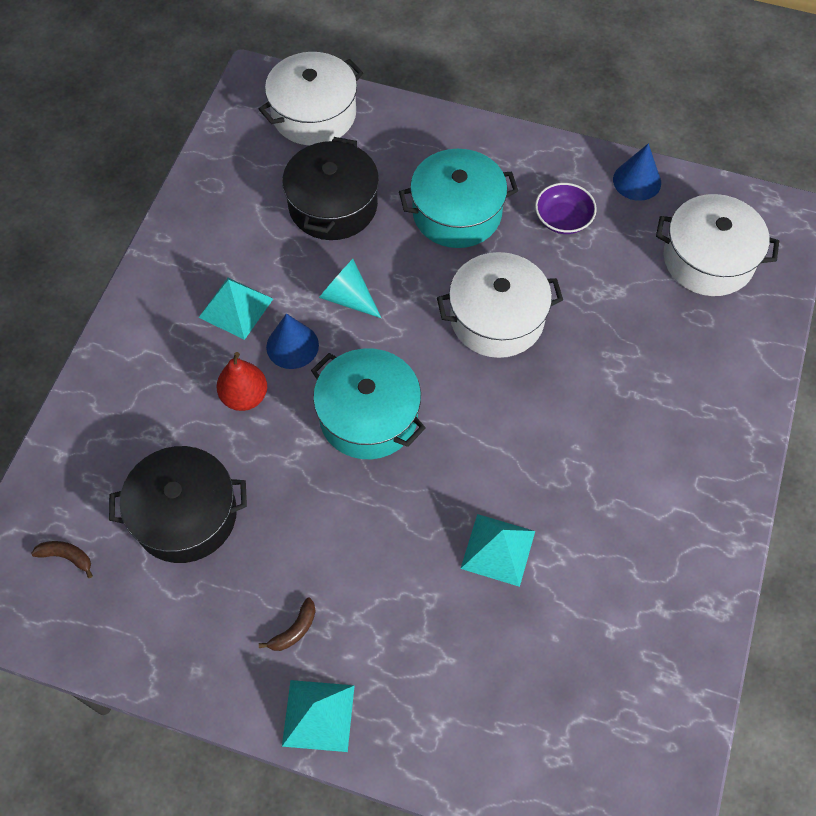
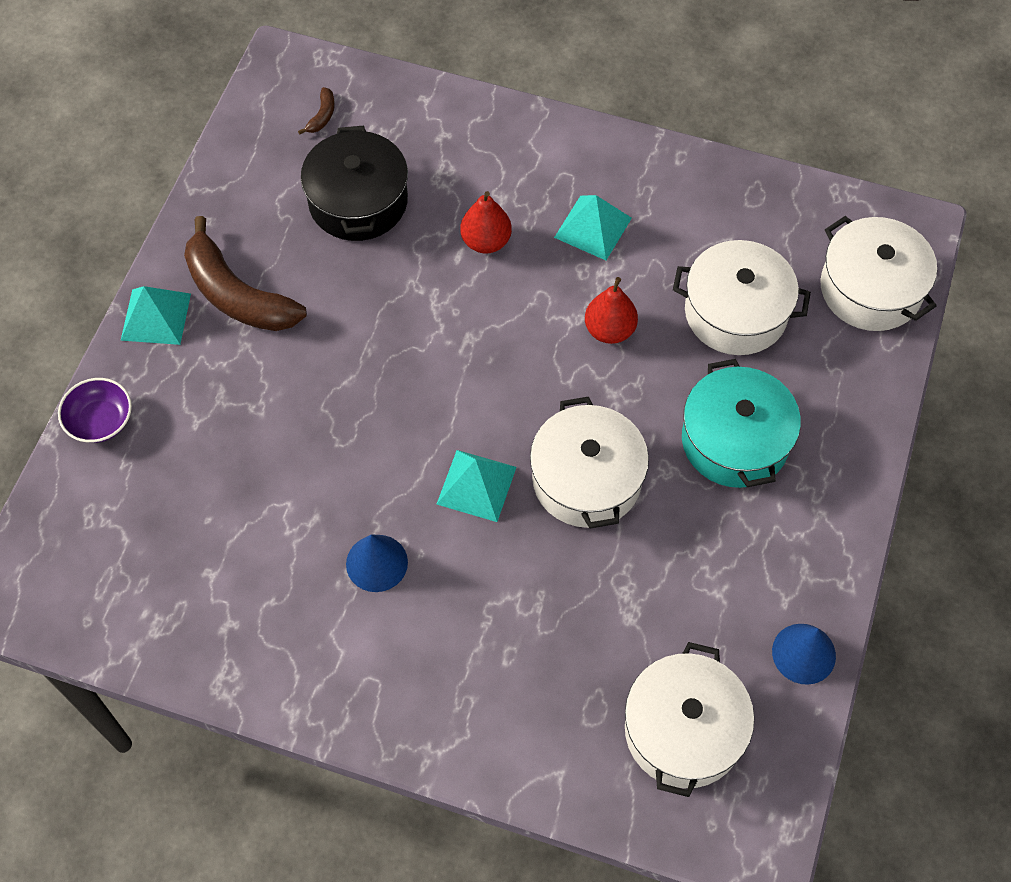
camera: 90 degrees right, 0 degrees up
(292, 346) = (547, 280): blue cone -> blue cone (377, 563)
(294, 630) = (237, 295): brown banana -> brown banana, size x2.49
(333, 205) = (735, 312): black pot -> white pot
(348, 297) = (609, 330): turquoise cone -> red pear
(368, 416) = (462, 352): turquoise pot -> none
(498, 549) = (305, 471): turquoise pyramid -> turquoise pyramid (476, 485)
(563, 219) = (734, 559): purple bowl -> purple bowl (100, 420)

